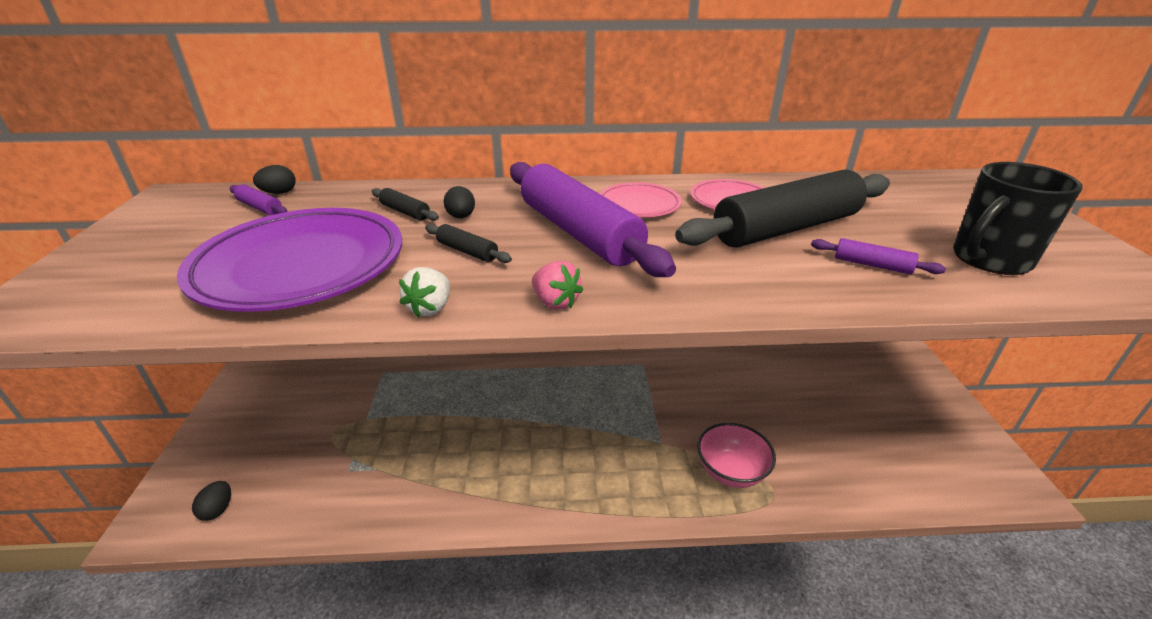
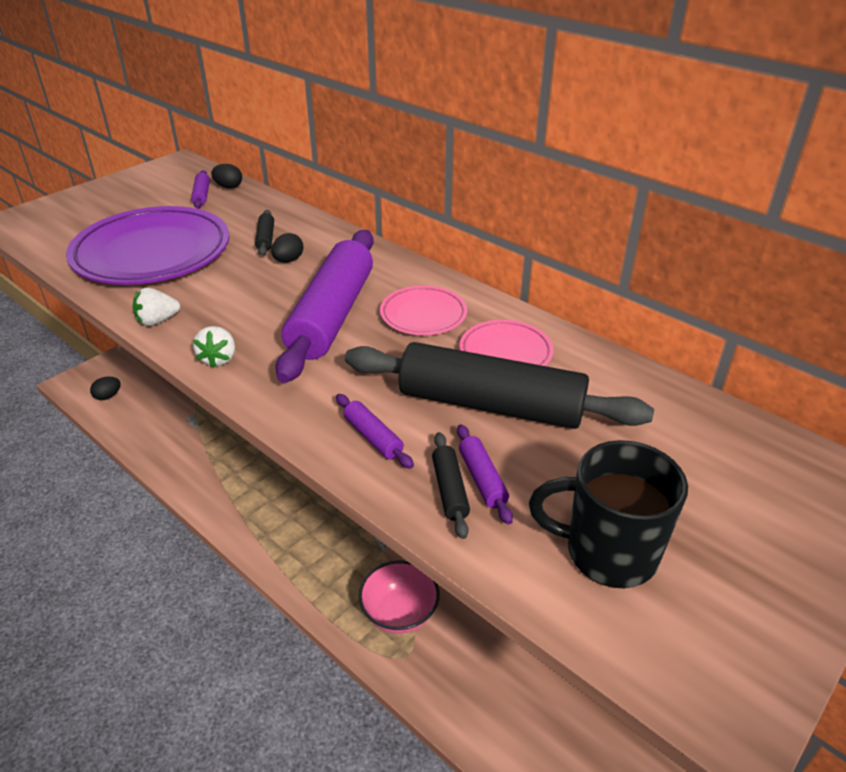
camera: 45 degrees right, 5 degrees up
(467, 251) = (243, 291): black rolling pin -> black rolling pin (449, 490)
(555, 302) = (219, 359): pink strawberry -> white strawberry
(773, 282) = (373, 437): none -> purple rolling pin

